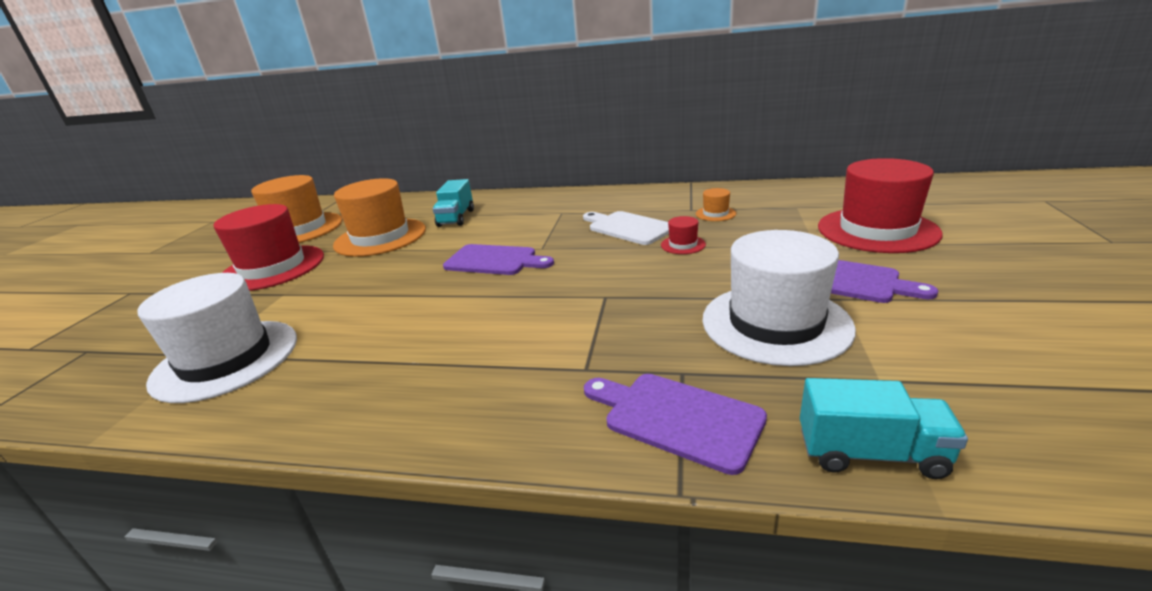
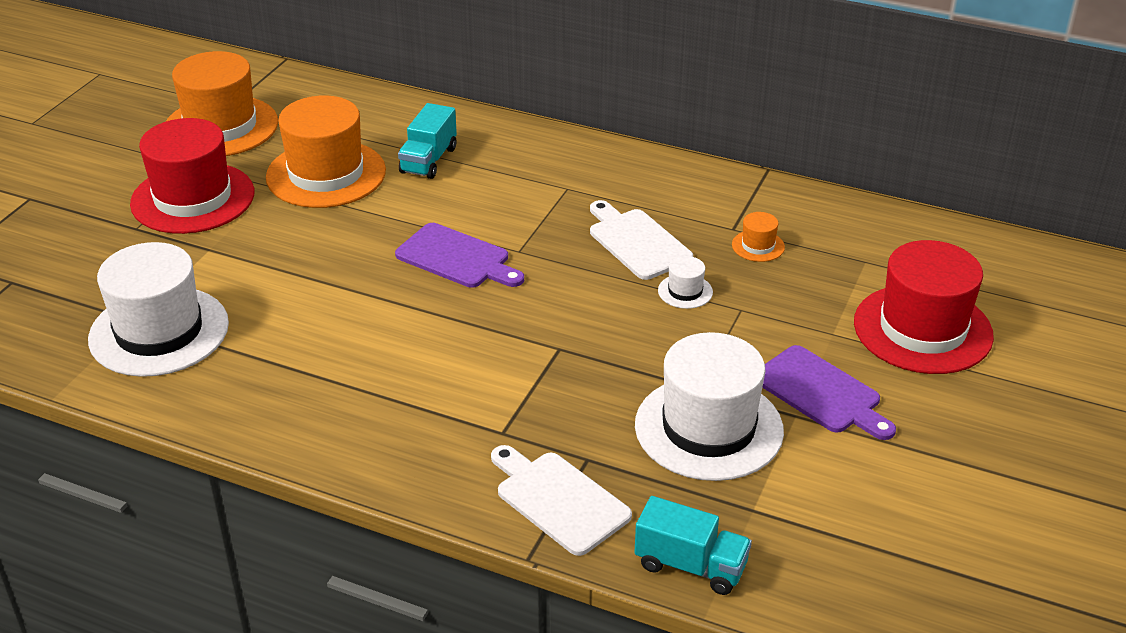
camera: 10 degrees right, 10 degrees up
(676, 418) = (558, 500): purple cutting board -> white cutting board
(683, 245) = (685, 291): red hat -> white hat

